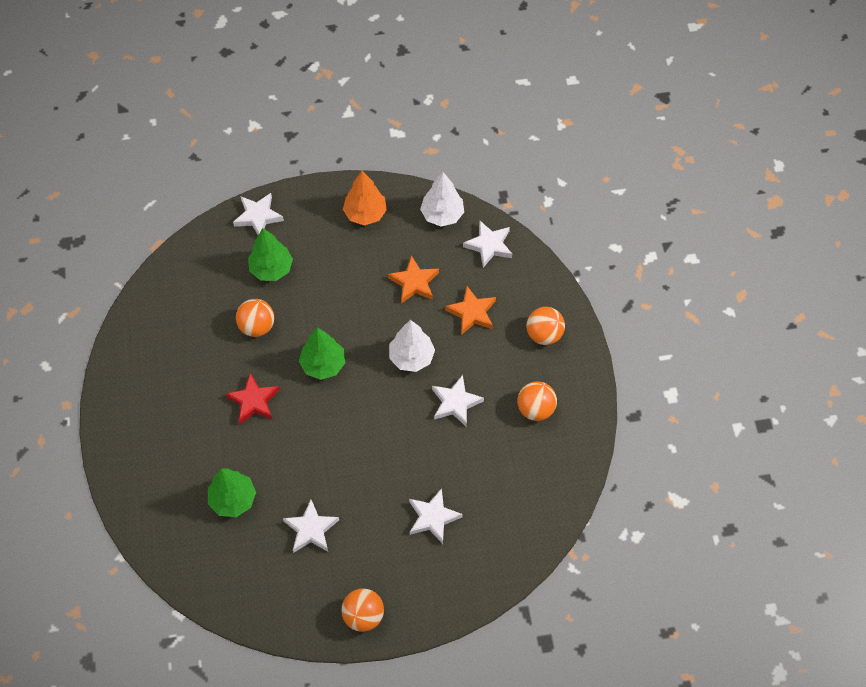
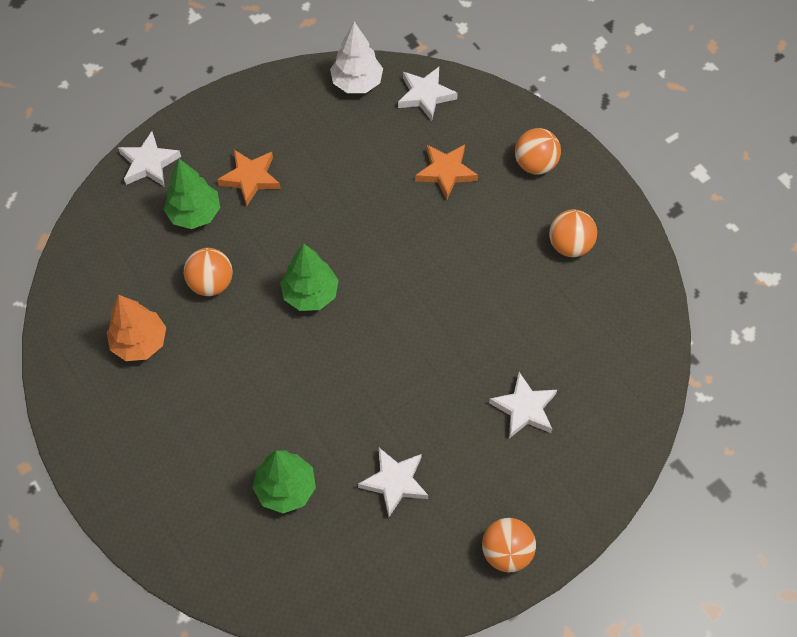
camera: 25 degrees left, 0 degrees up
(253, 401) = (251, 368): red star -> none
(365, 213) = (270, 114): orange tree -> orange tree (140, 342)
(411, 357) = (405, 246): white tree -> none
(414, 282) = (365, 165): orange star -> orange star (250, 178)
(455, 403) = (480, 274): white star -> none

